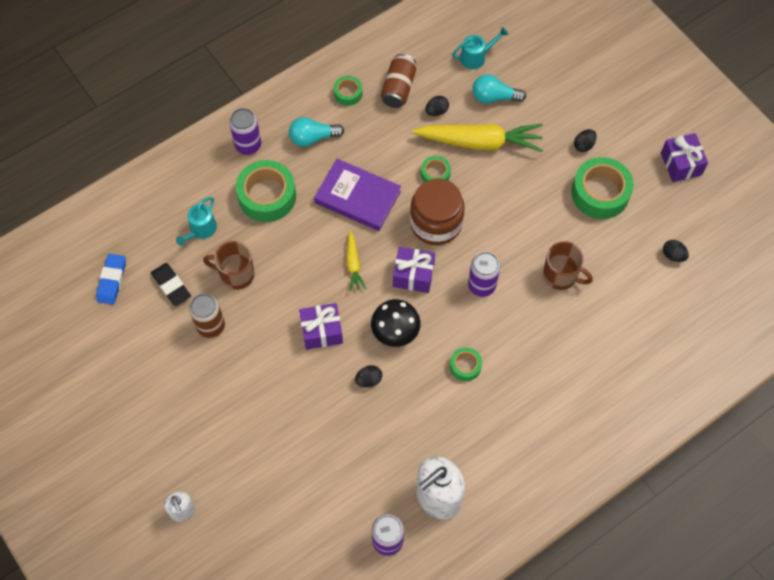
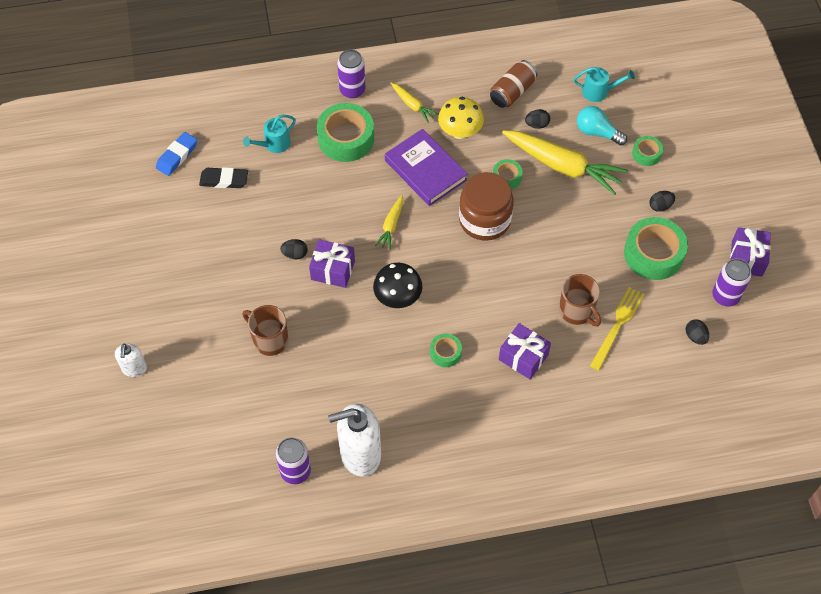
camera: 25 degrees right, 5 degrees down
(171, 286) = (224, 180): black eraser -> black eraser turned 75 degrees counterclockwise
(211, 326) = (239, 226): brown can -> none
(236, 274) = (284, 193): brown mug -> brown mug (270, 340)
(313, 138) = (412, 105): turquoise light bulb -> yellow carrot
(348, 93) = (464, 79): green tape -> green tape (646, 154)
(368, 380) = (352, 328): black egg -> black egg (295, 254)
(370, 146) = (460, 132): none -> yellow mushroom
(413, 275) = (440, 256): purple gift -> purple gift (523, 357)
(482, 285) = (498, 290): purple can -> purple can (725, 296)
(602, 274) = (617, 326): none -> yellow fork

